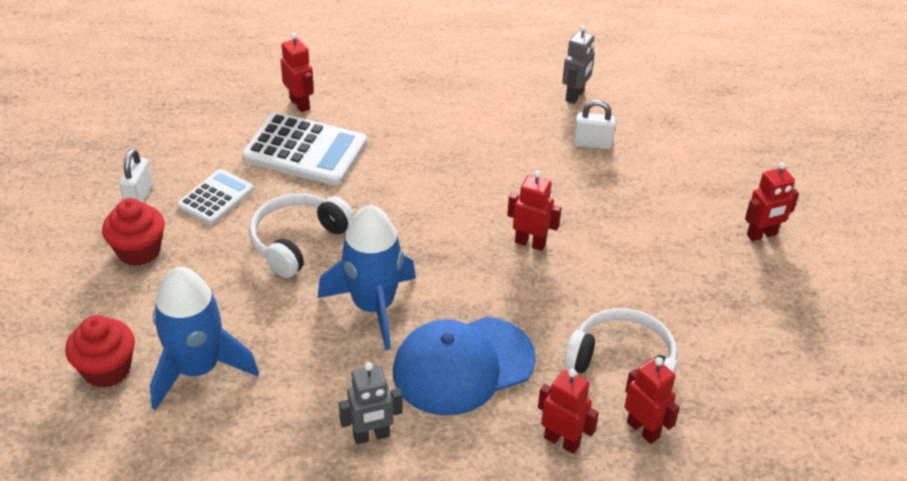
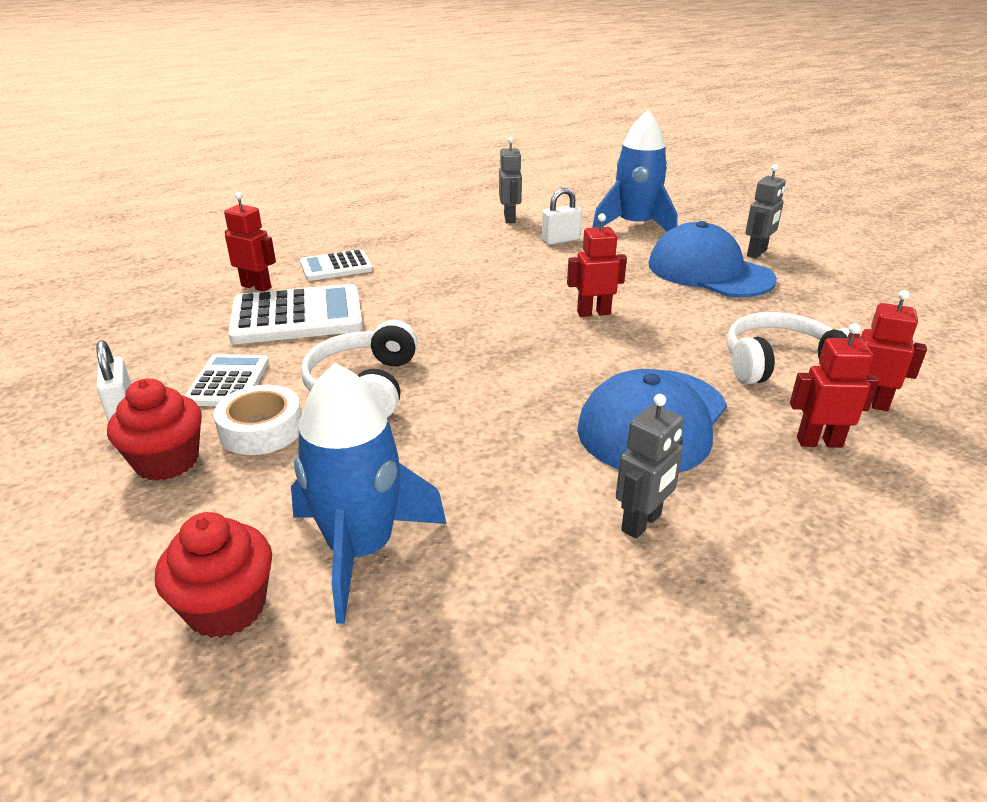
camera: 30 degrees left, 10 degrees down
(207, 250) = (261, 429): none -> white tape
(373, 307) = (506, 409): blue rocket -> blue rocket (635, 226)
(375, 103) = (336, 267): none -> white calculator
(685, 239) = (709, 272): none -> blue cap
(762, 235) = (757, 253): red robot -> grey robot

